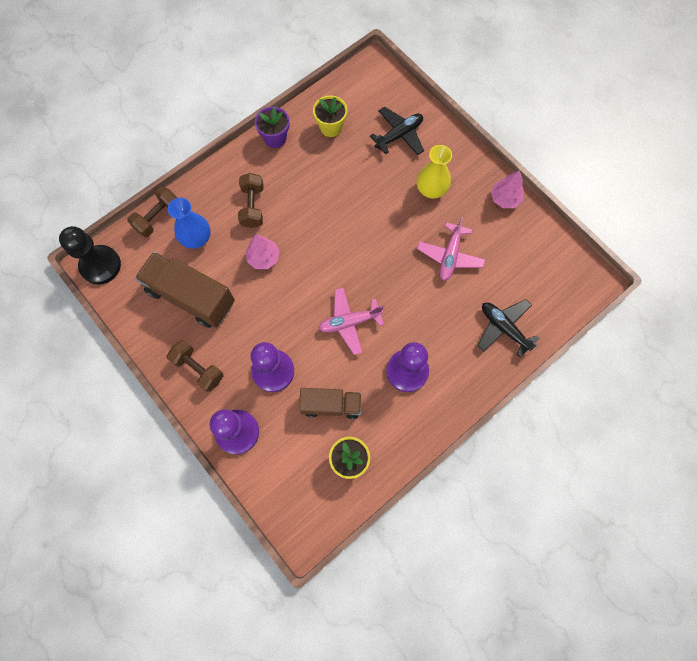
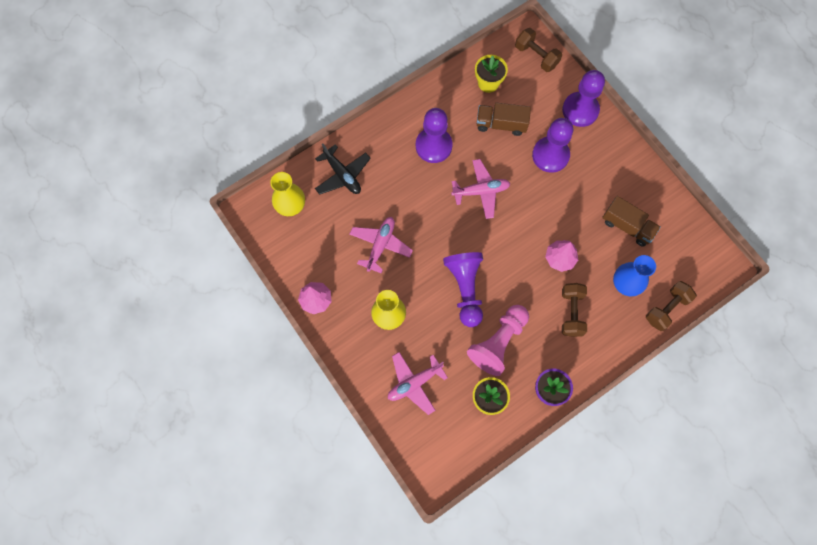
camera: 175 degrees left, 0 degrees up
(100, 265) = (717, 264): black pawn -> none
(191, 297) = (627, 226): brown truck -> brown truck, size x0.63
(198, 369) = (616, 162): brown dumbbell -> brown dumbbell (536, 56)
(323, 174) = (498, 342): none -> pink pawn
(358, 220) = (465, 289): none -> purple pawn
(399, 135) = (414, 383): black plane -> pink plane
(552, 289) = (291, 205): none -> yellow vase

